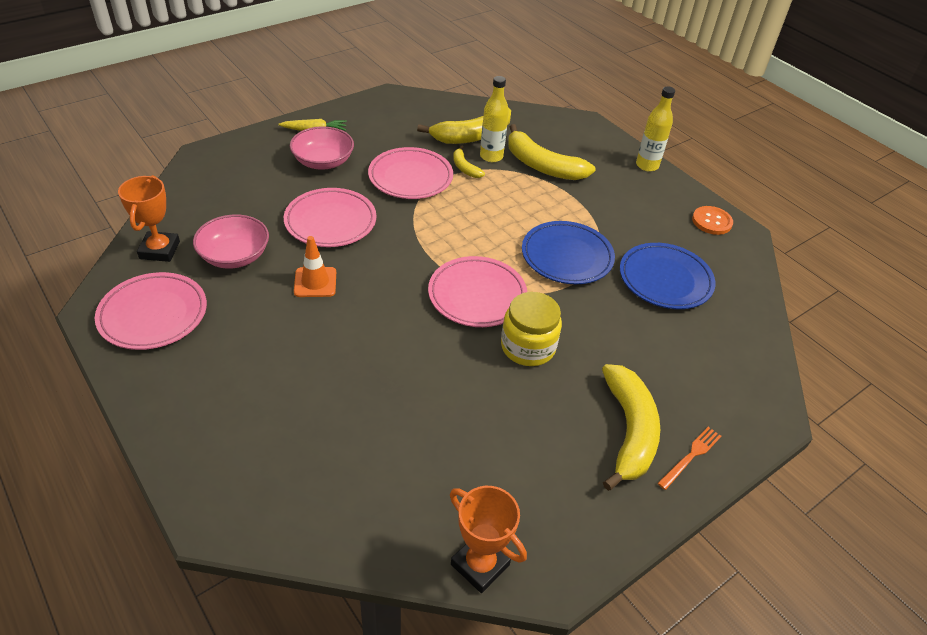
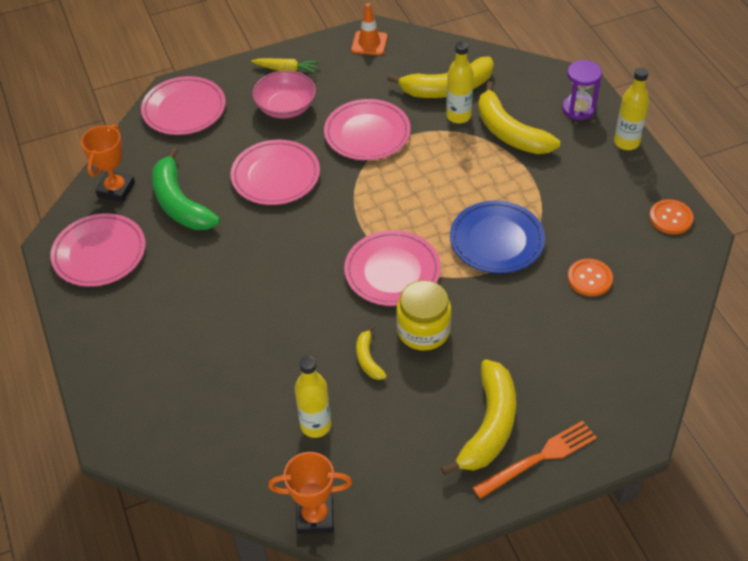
camera: 20 degrees right, 5 degrees up
(218, 171) = (184, 110): none -> pink plate
(235, 256) = (180, 203): pink bowl -> green banana
(315, 282) = (245, 239): orange traffic cone -> orange traffic cone (369, 43)
(448, 461) = (316, 425): none -> yellow bottle
(465, 168) = (426, 127): yellow banana -> yellow banana (368, 359)
(480, 564) = (315, 516): orange trophy -> orange trophy turned 60 degrees counterclockwise
(595, 143) = (578, 109): none -> purple hourglass
(665, 280) = (589, 278): blue plate -> orange button
(691, 456) = (538, 458): orange fork -> orange fork, size x1.54

